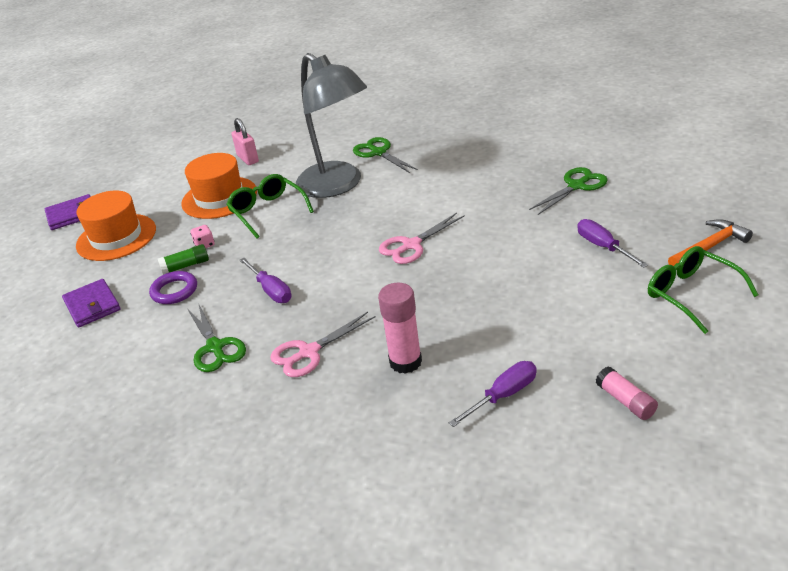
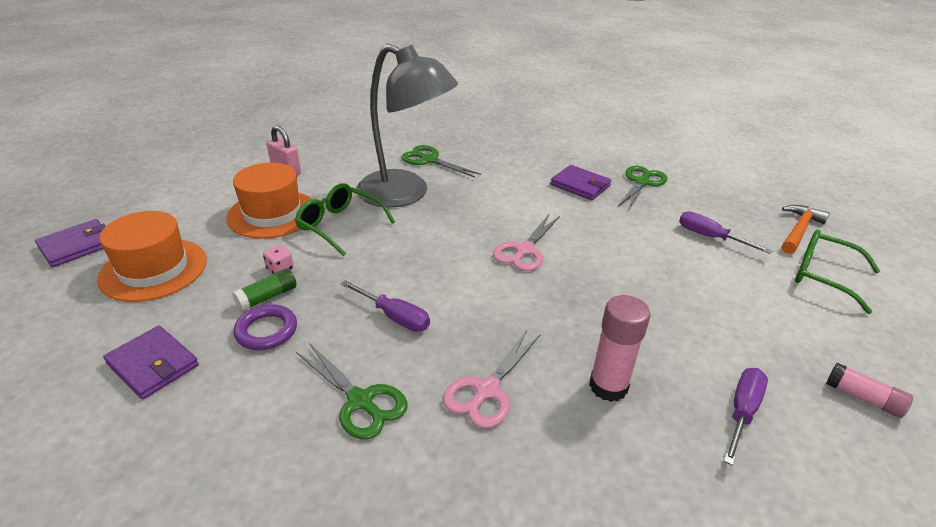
camera: 25 degrees left, 0 degrees up
(509, 185) = (580, 185): none -> purple wallet

